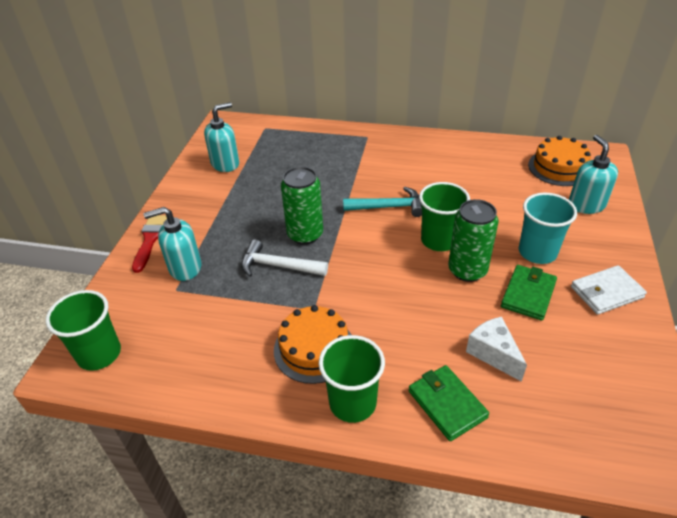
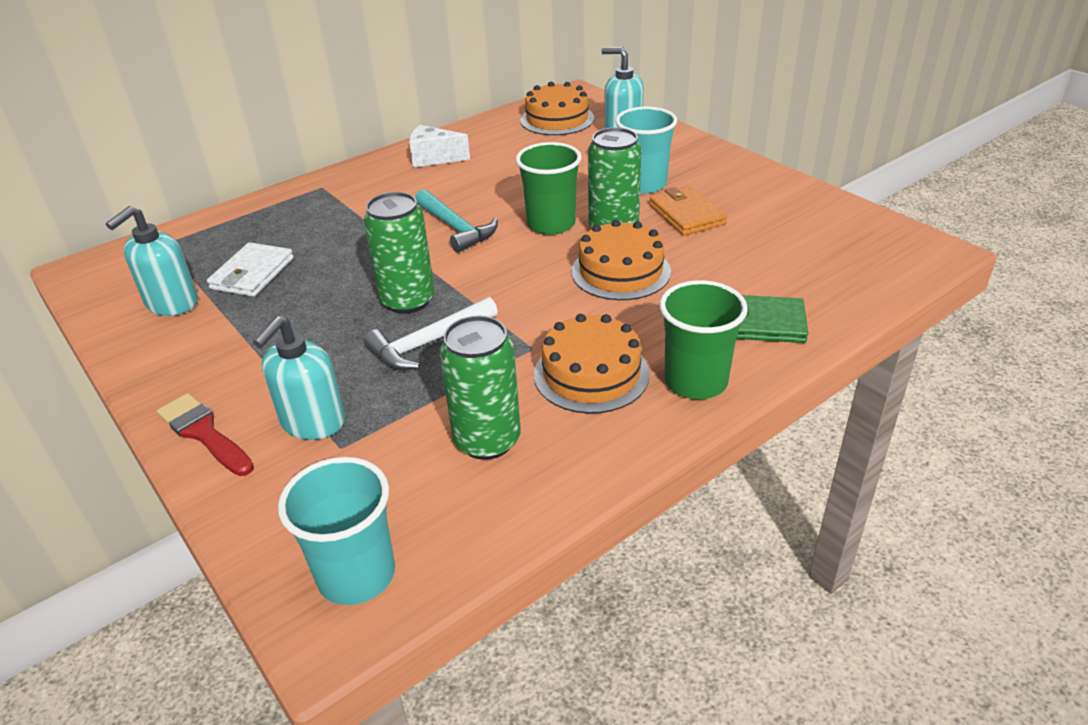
camera: 50 degrees left, 5 degrees down
(99, 354) = (356, 575): green cup -> turquoise cup
(223, 340) = (487, 440): none -> green can
(225, 164) = (171, 303): turquoise soap dispenser -> turquoise soap dispenser turned 150 degrees counterclockwise
(388, 207) = (456, 228): turquoise hammer -> turquoise hammer turned 105 degrees clockwise
(426, 301) = (620, 271): none -> orange cake
(493, 354) = (732, 268): white cheese -> white cheese (434, 158)
(528, 294) = (686, 215): green wallet -> orange wallet
(606, 292) = (733, 179): white wallet -> white wallet (252, 274)

